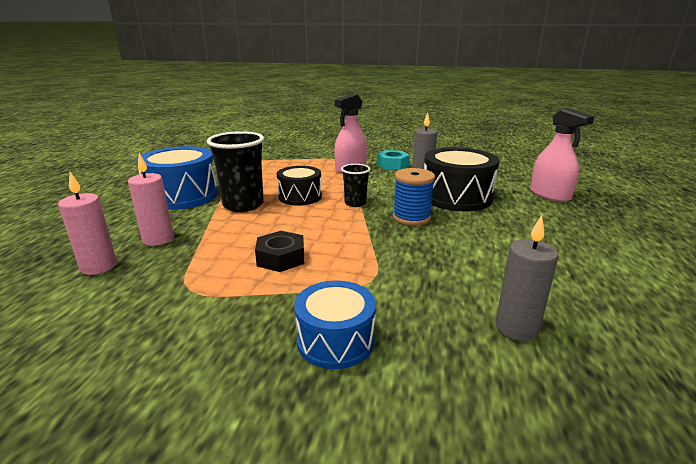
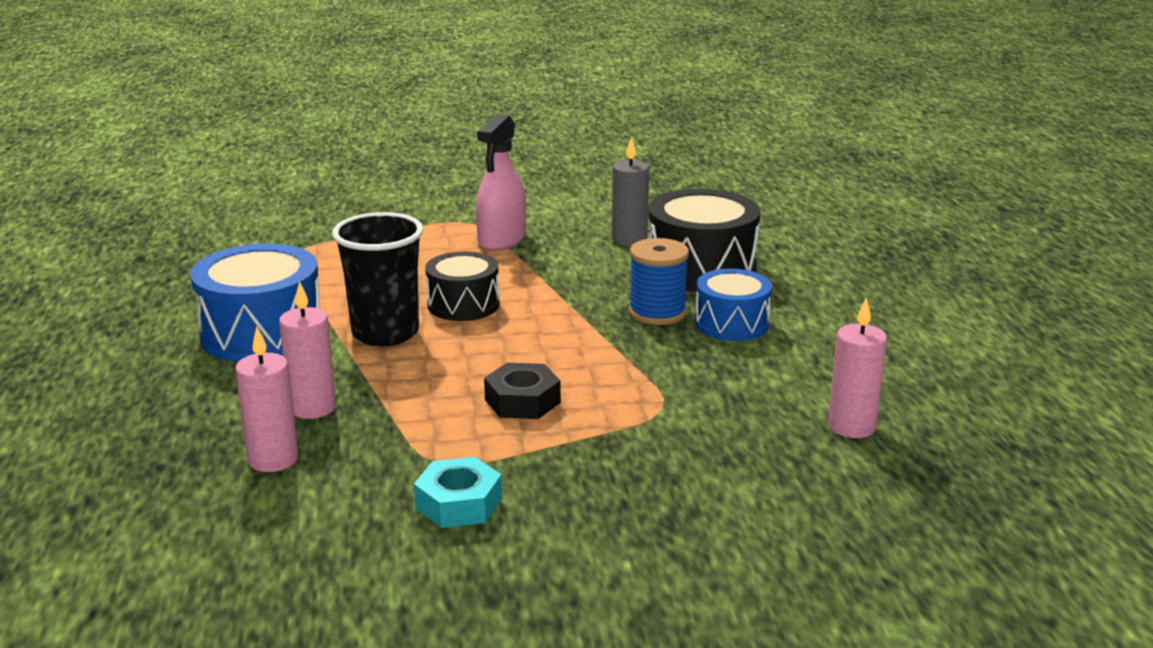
camera: 20 degrees left, 0 degrees up
(335, 340) = (669, 477): blue drum -> blue drum (731, 324)
(355, 203) = (559, 302): black cup -> none
(392, 164) = (566, 221): turquoise nut -> turquoise nut (459, 503)
(516, 328) = (851, 426): grey candle -> pink candle
(550, 195) = (829, 245): pink spray bottle -> none

